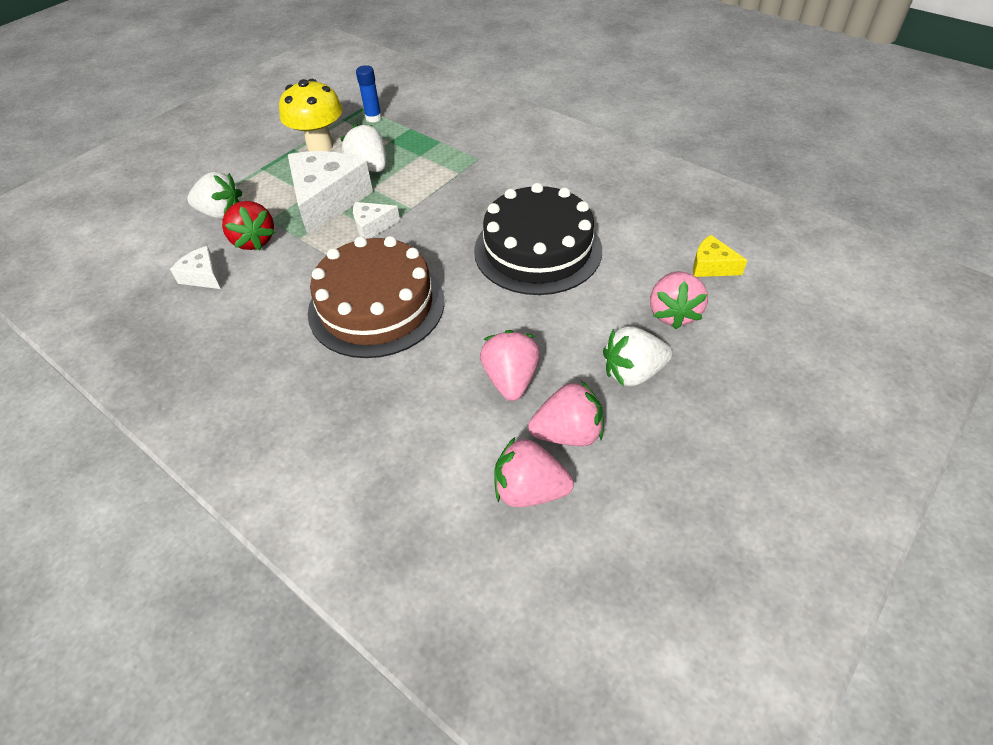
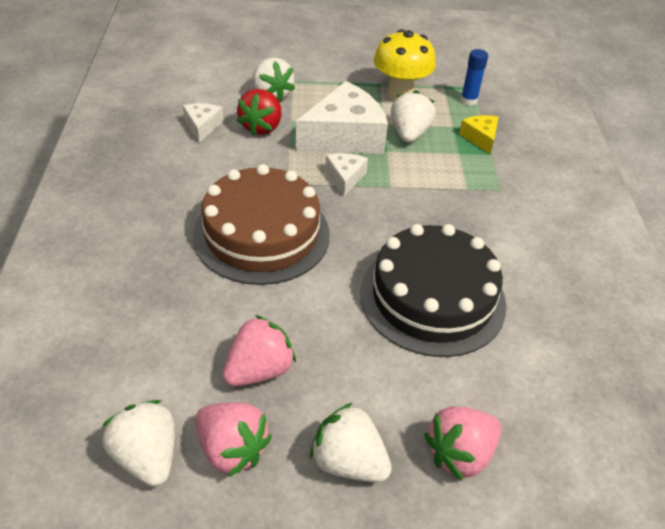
camera: 45 degrees right, 5 degrees down
(372, 226) = (345, 178): white cheese -> white cheese turned 60 degrees clockwise
(529, 490) = (147, 457): pink strawberry -> white strawberry
(711, 266) = (563, 453): yellow cheese -> yellow cheese (480, 138)

